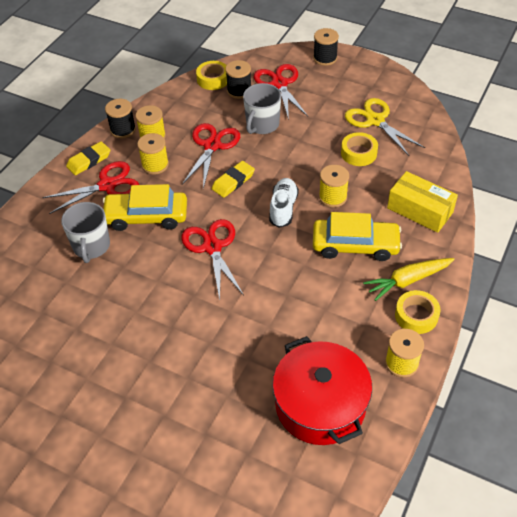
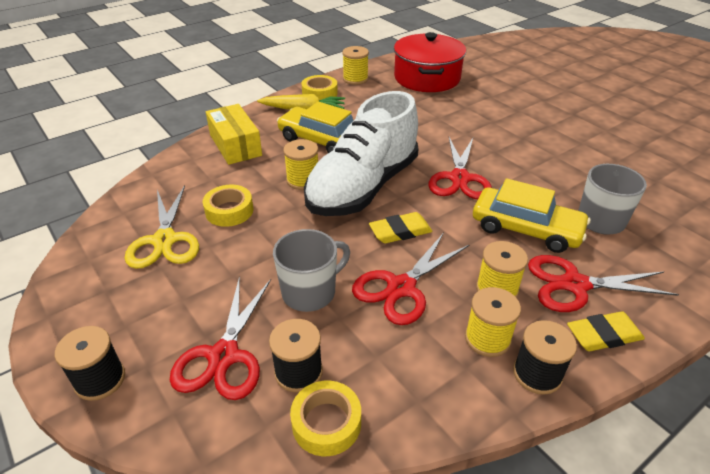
camera: 155 degrees left, 10 degrees down
(283, 208) = (363, 187): white shoe -> white shoe, size x2.12

